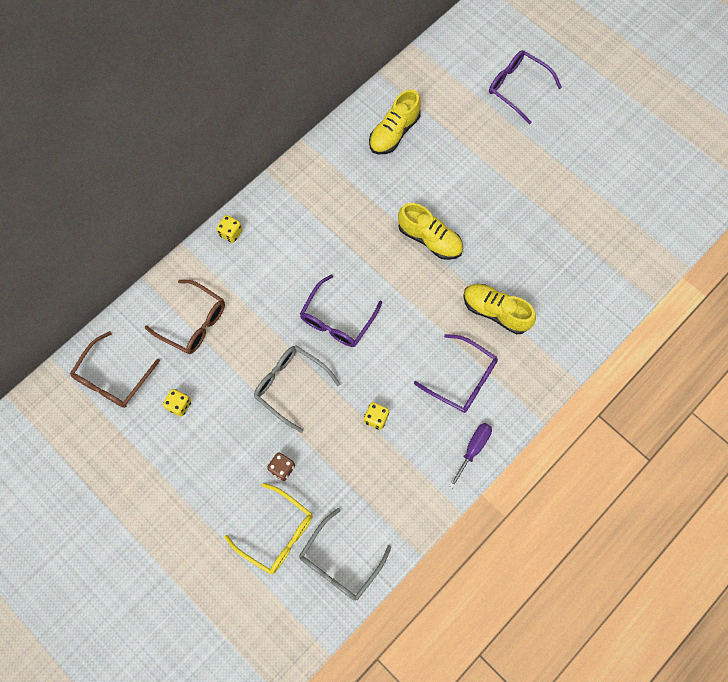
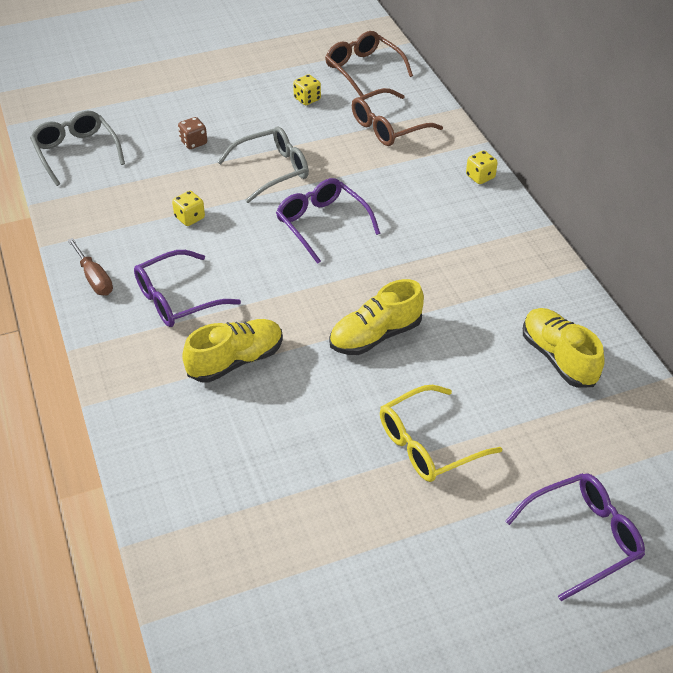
camera: 115 degrees right, 25 degrees down
(277, 533) = (137, 124): yellow glasses -> yellow glasses (427, 444)
(473, 449) = (94, 278): purple screwdriver -> brown screwdriver

